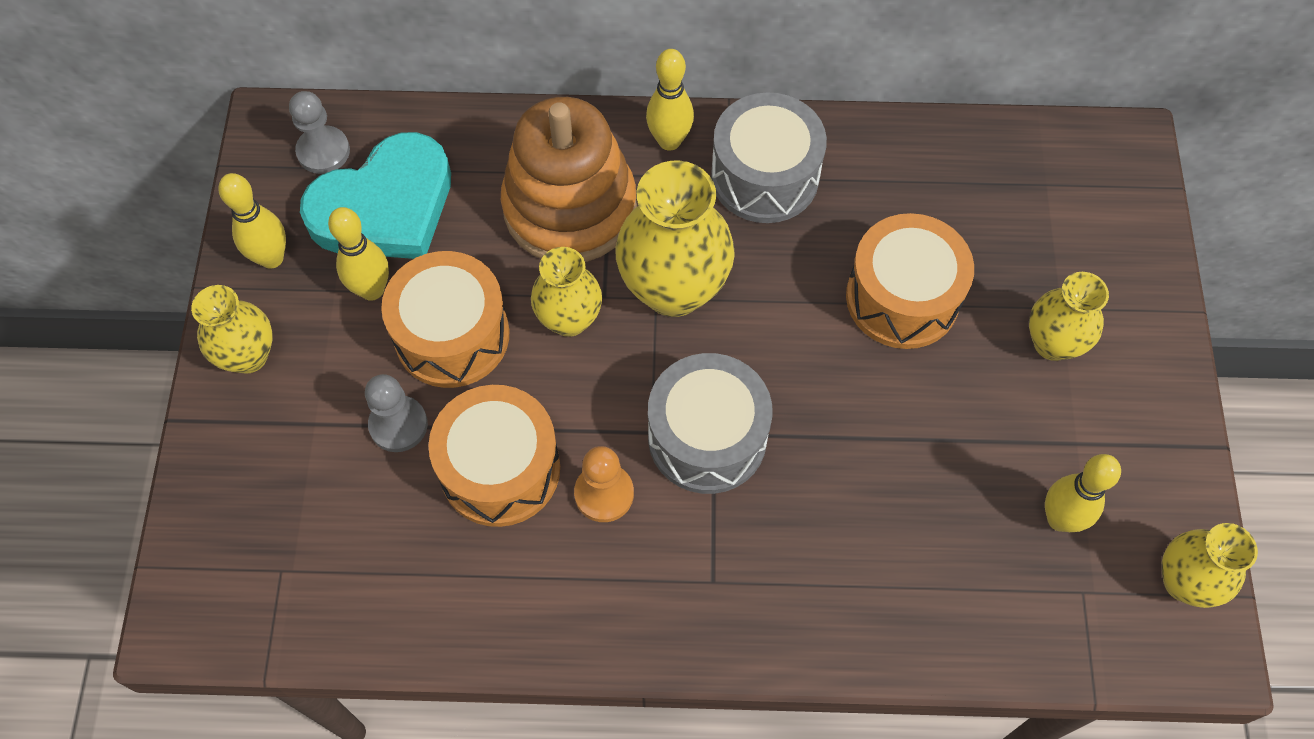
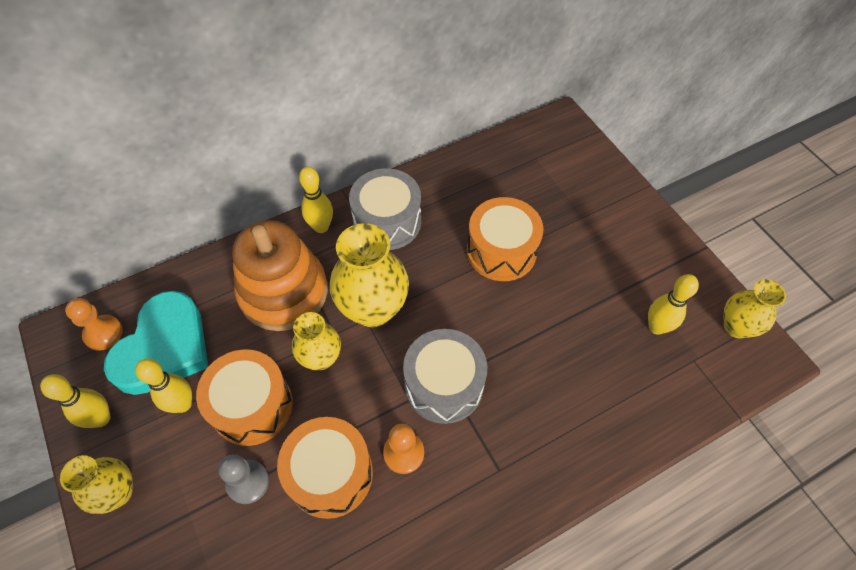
camera: 30 degrees left, 5 degrees down
(323, 151) = (103, 333): grey pawn -> orange pawn
(1052, 343) = (592, 236): yellow vase -> none

